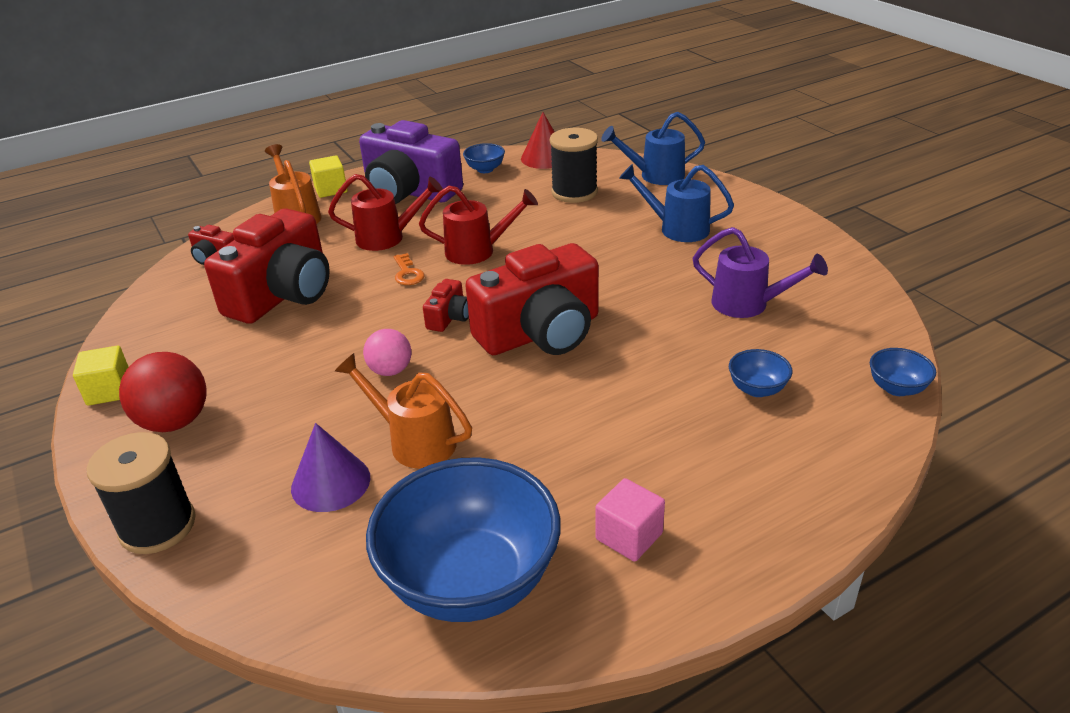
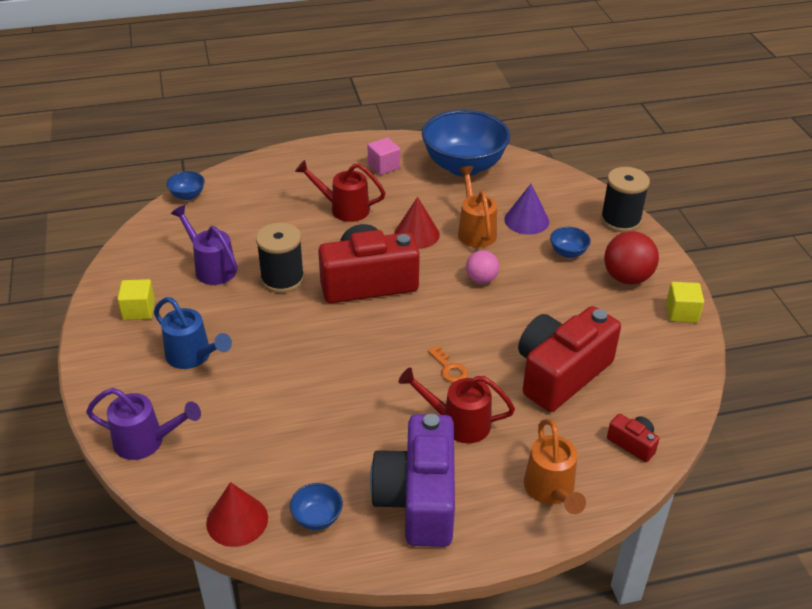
camera: 165 degrees left, 5 degrees up
(331, 189) = (510, 535): yellow cube -> yellow cube (139, 310)
(407, 273) = (449, 368): orange key -> orange key turned 150 degrees clockwise
(409, 192) = (418, 499): purple camera -> purple camera turned 135 degrees counterclockwise
(415, 441) = (475, 231): orange watering can -> orange watering can turned 150 degrees counterclockwise
(449, 317) = (428, 312): red camera -> none
(477, 251) = (380, 379): red watering can -> red watering can (344, 209)
(505, 413) = (416, 234): none -> red cone
(574, 192) = (245, 439): black spool -> black spool (282, 279)
(655, 176) = (146, 441): blue watering can -> purple watering can
(757, 389) = (263, 213): blue bowl -> blue bowl (568, 252)

